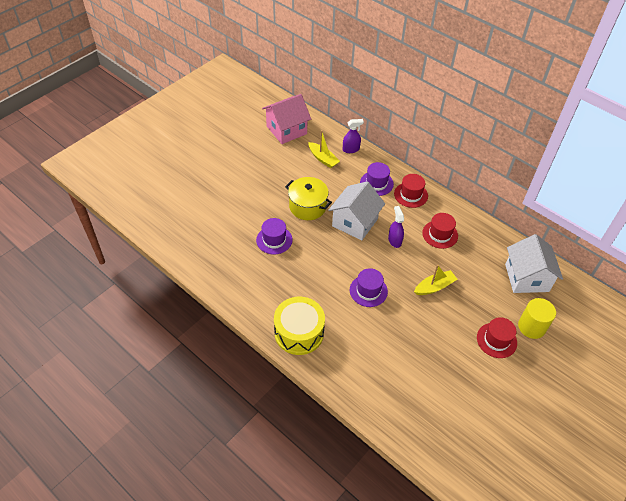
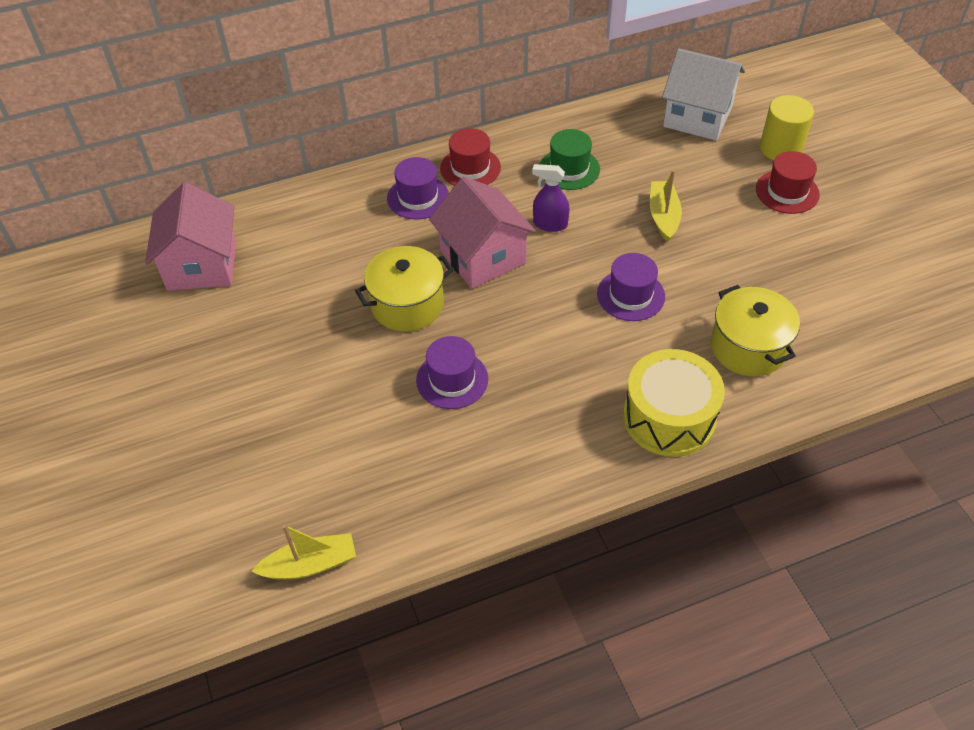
camera: 60 degrees left, 0 degrees up
(323, 159) = (312, 242): yellow boat -> yellow boat (310, 564)
(351, 149) = (319, 198): purple spray bottle -> none
(355, 222) = (482, 257): white house -> pink house
(365, 354) = (748, 347): none -> yellow pot
(440, 234) = (569, 169): red hat -> green hat

